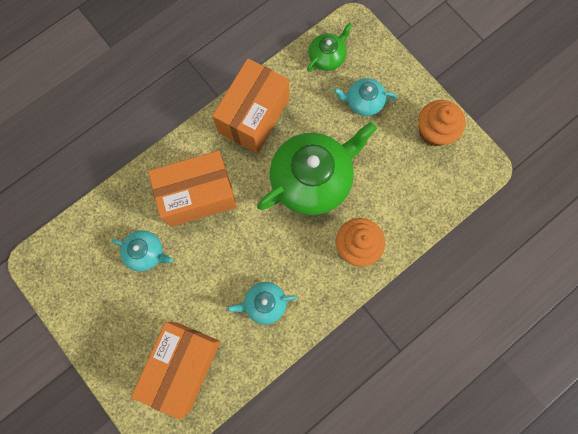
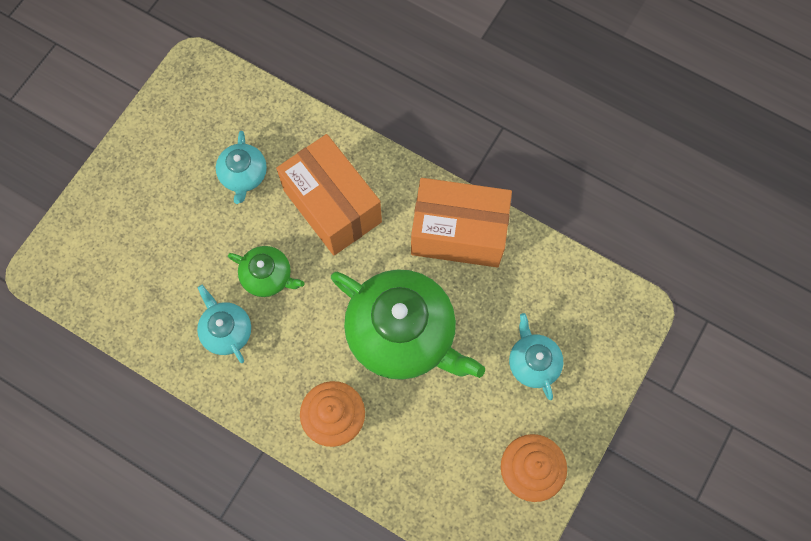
camera: 70 degrees right, 5 degrees down
(183, 366) = (126, 265): orange box -> none
(327, 57) = (577, 294): green teapot -> green teapot (268, 276)

